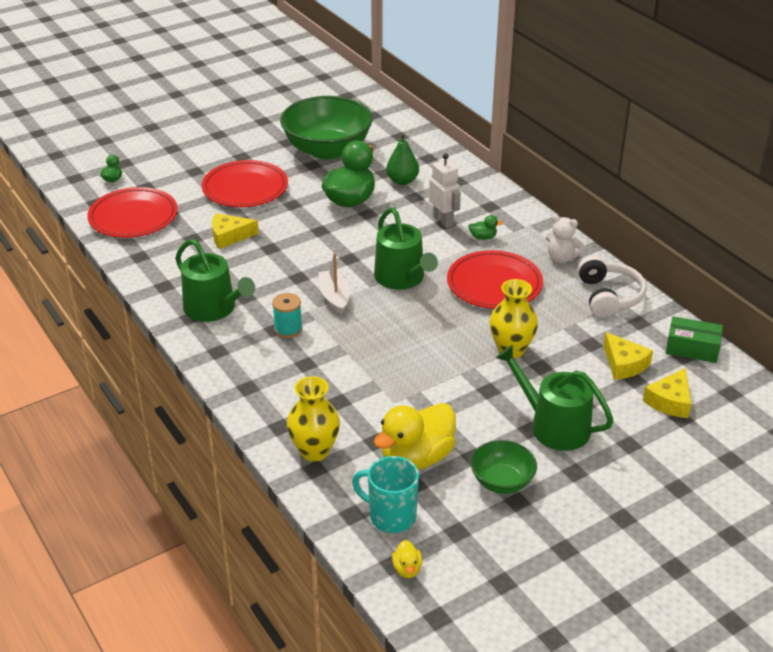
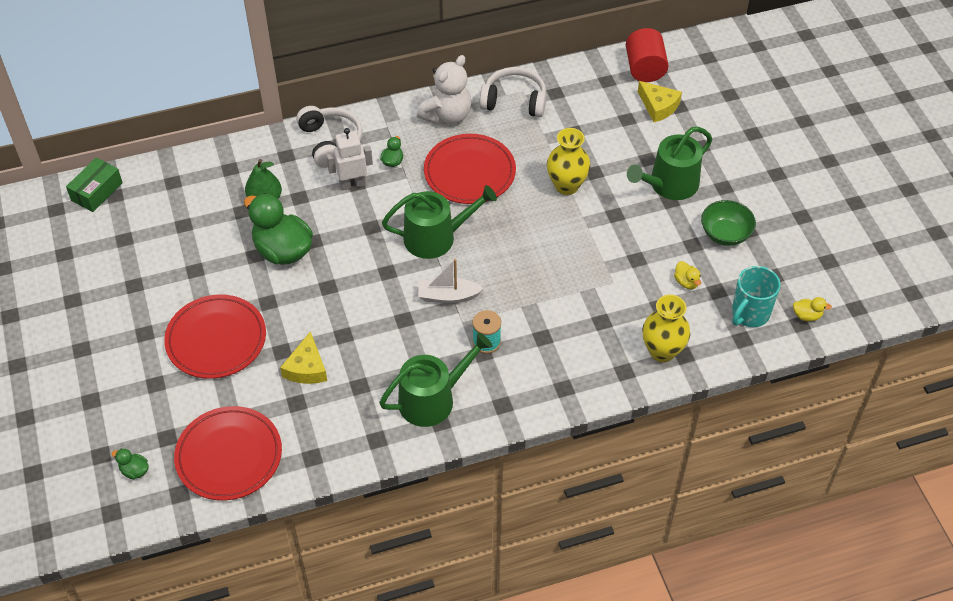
camera: 75 degrees left, 15 degrees up
(327, 150) = (170, 251): green bowl -> none
(416, 458) = (686, 282): yellow duck -> yellow duck, size x0.42
(487, 200) = (330, 142): none -> white headphones
(561, 258) = (447, 115): white teddy bear -> white teddy bear, size x1.51
(624, 364) = (606, 119): yellow cheese -> none
(692, 348) = (599, 72): green box -> green box (97, 191)
(723, 382) = (644, 68): none -> red cylinder

